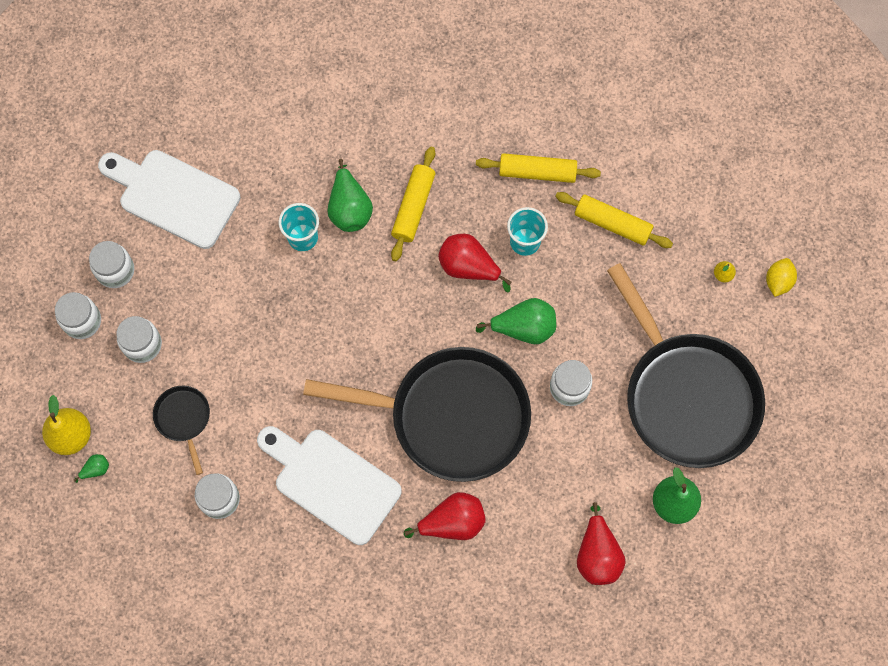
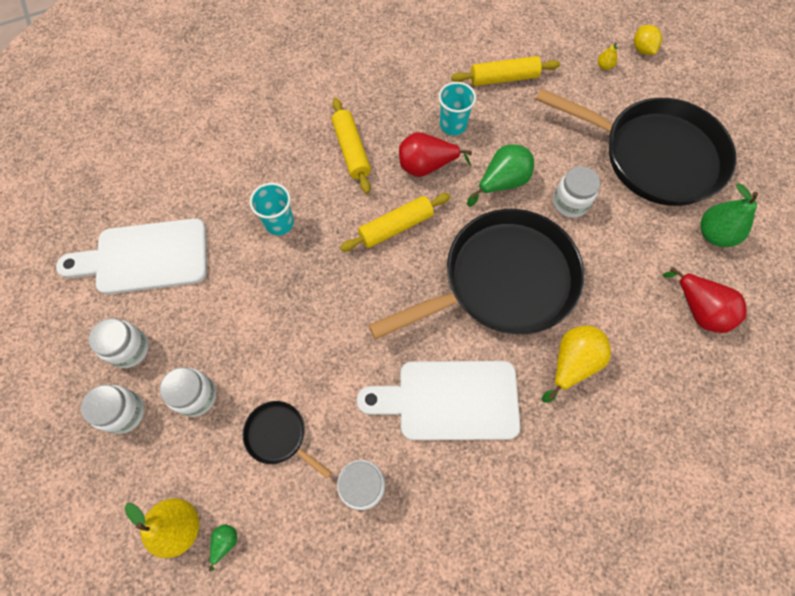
camera: 35 degrees left, 5 degrees down
(349, 208) = (302, 180): green pear -> none
(452, 522) = (572, 363): red pear -> yellow pear
(537, 172) = (423, 76): yellow rolling pin -> yellow rolling pin (396, 227)

